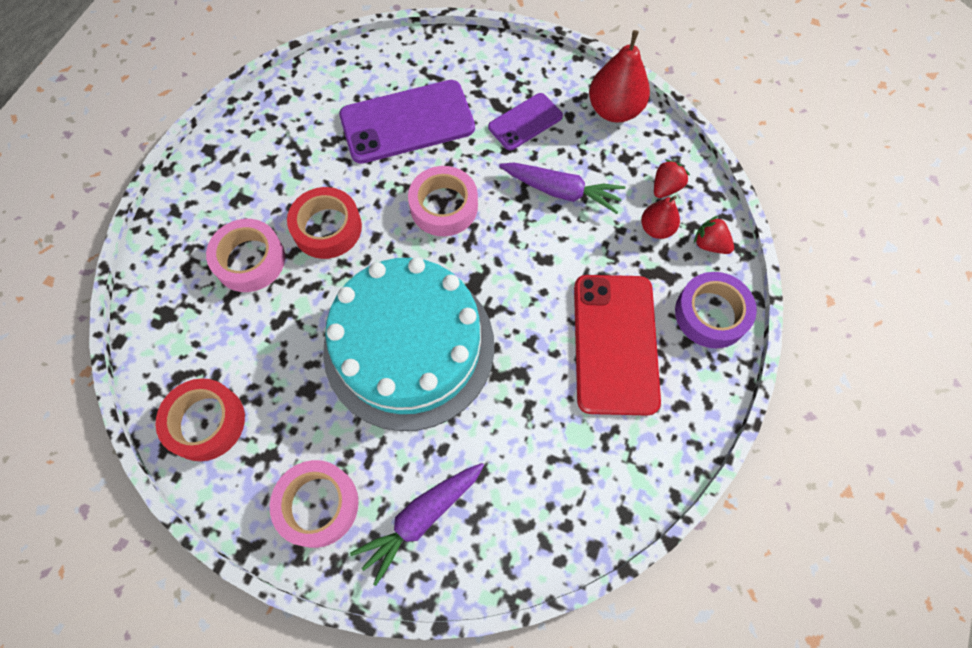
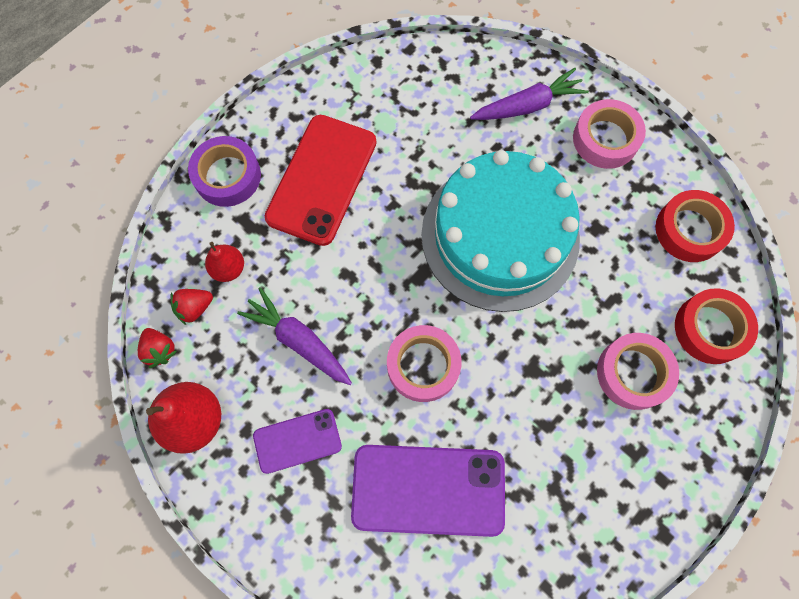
camera: 160 degrees left, 5 degrees up
(327, 228) = (548, 382): red tape -> red tape (710, 329)
(709, 244) = (189, 236): red strawberry -> red strawberry (160, 350)

